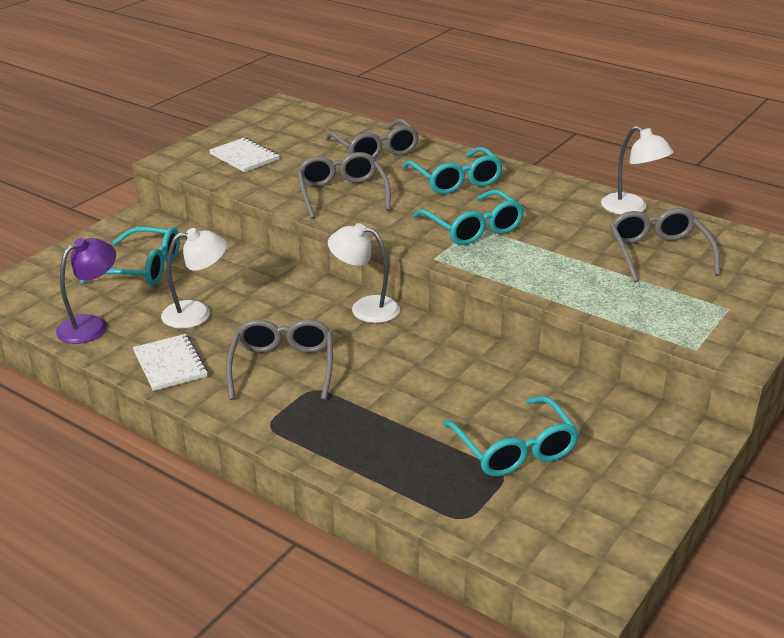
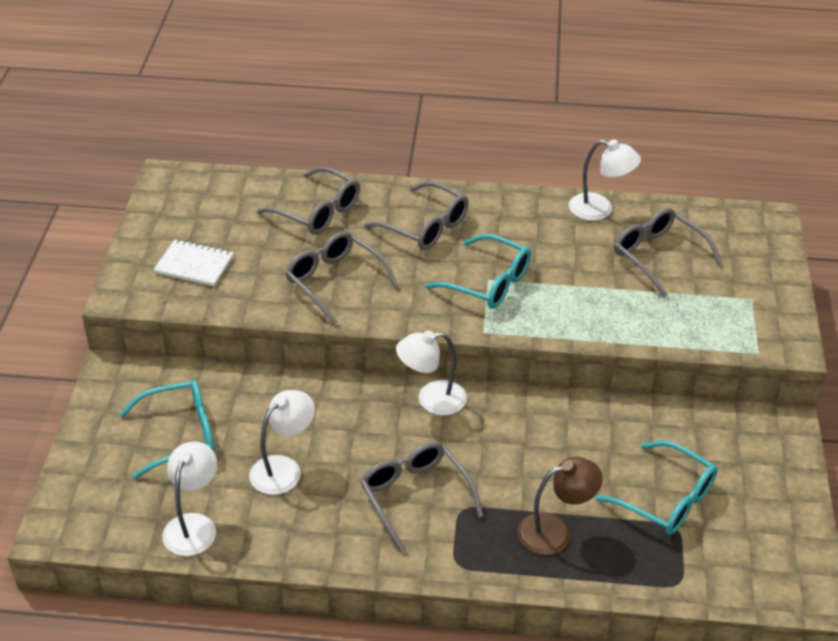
camera: 30 degrees left, 10 degrees up
(91, 325) = (194, 525): purple lamp -> white lamp
(170, 364) = (312, 537): white notebook -> none
(381, 434) = (555, 531): none -> brown lamp
(456, 180) = (425, 226): turquoise glasses -> grey glasses

